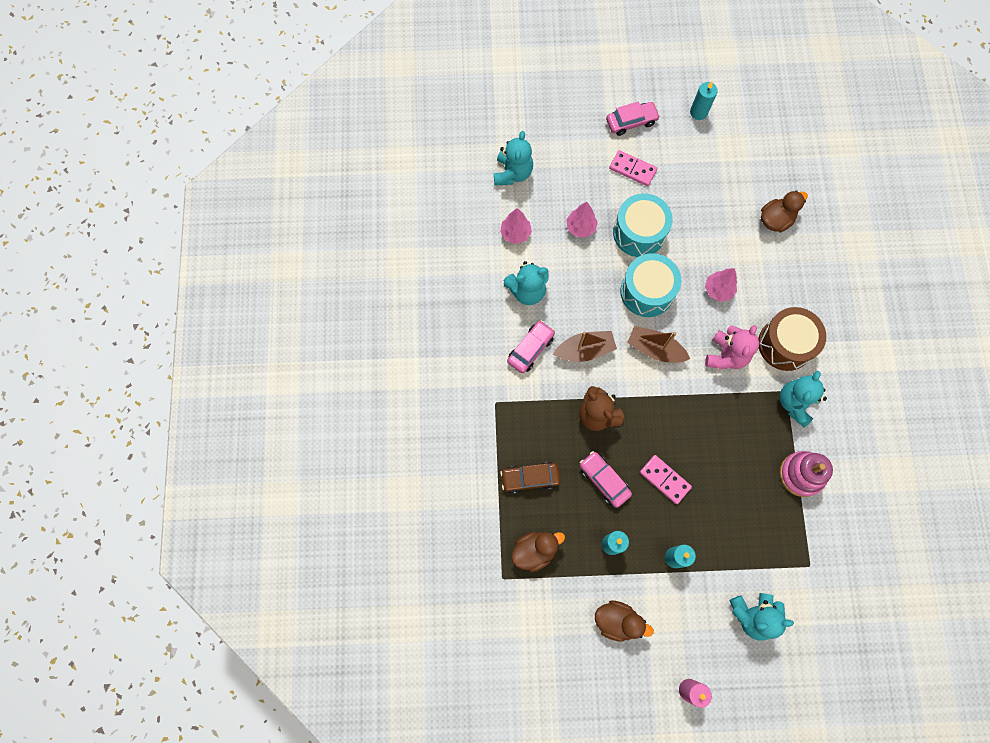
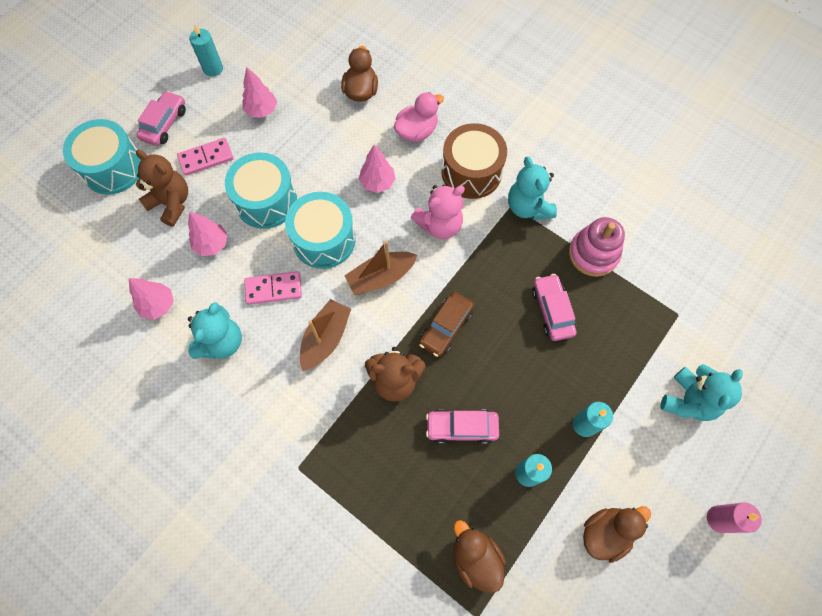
camera: 50 degrees left, 5 degrees down
(512, 173) = (101, 258): turquoise teddy bear -> none
(530, 349) = (278, 387): pink car -> pink car (552, 311)
(530, 478) = (401, 498): brown car -> brown car (446, 327)
(534, 551) = (475, 557): brown duck -> brown duck turned 45 degrees counterclockwise
(573, 122) = (113, 168): none -> turquoise drum
(584, 178) = (171, 203): none -> brown teddy bear
(665, 479) = (506, 371): pink domino -> pink domino (273, 289)
(698, 171) = (261, 110): none -> pink tree
(726, 355) = (439, 225): pink teddy bear -> pink teddy bear turned 90 degrees clockwise
(781, 282) = (417, 131): none -> pink duck

